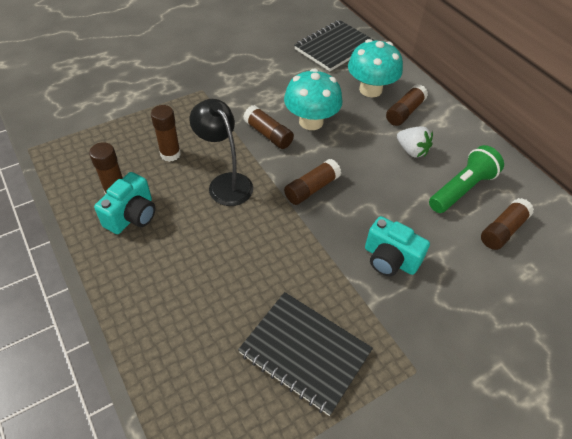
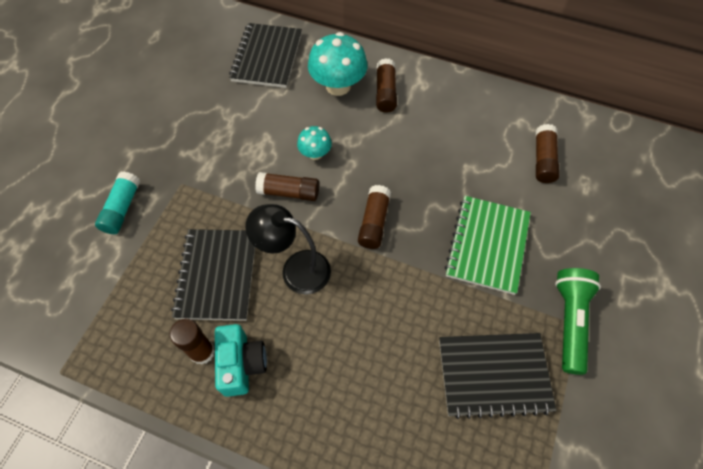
camera: 35 degrees left, 10 degrees up
(152, 83) = (122, 208): none -> turquoise glue stick
(170, 154) = (217, 275): brown glue stick -> black notebook
(311, 121) = (315, 153): turquoise mushroom -> turquoise mushroom, size x0.55
(390, 259) = (487, 245): turquoise camera -> green notebook
(412, 151) = (422, 129): white strawberry -> none
(461, 189) = (487, 141): green flashlight -> green flashlight (569, 321)

